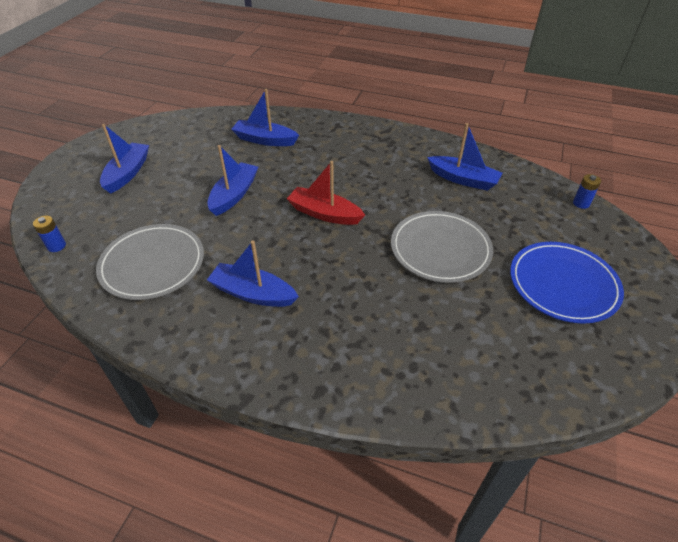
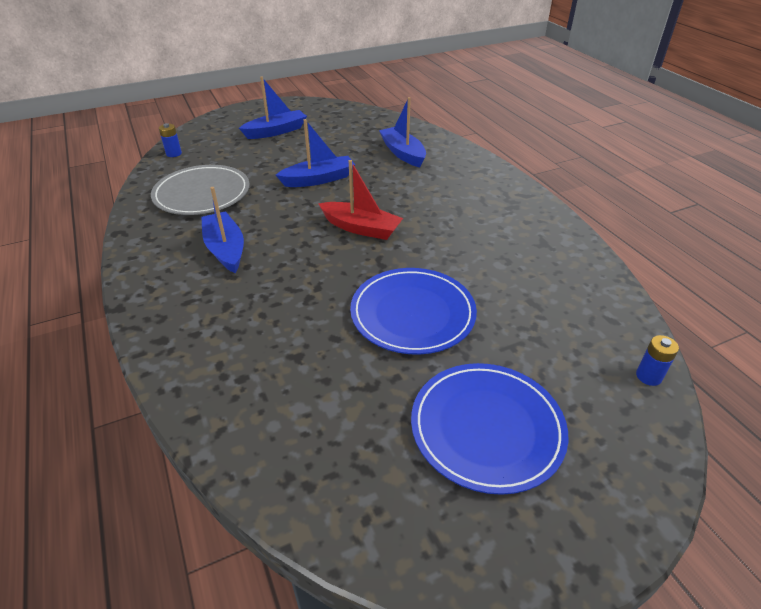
camera: 45 degrees right, 5 degrees down
(324, 213) = (361, 228): red boat -> red boat turned 135 degrees clockwise
(440, 249) = (412, 313): grey plate -> blue plate
(463, 179) = (536, 274): blue boat -> none

